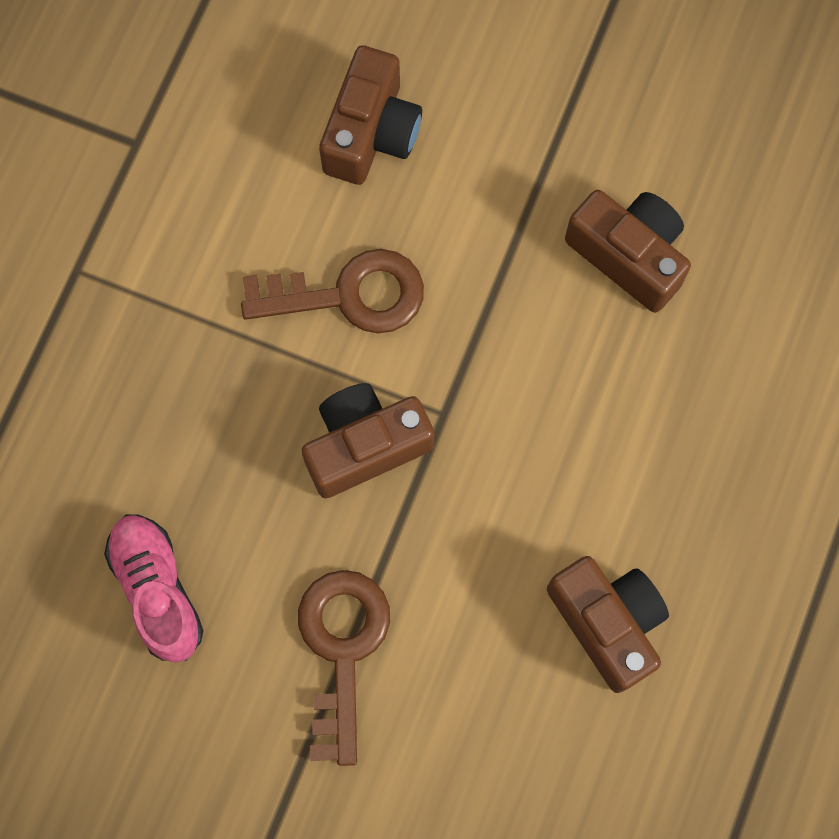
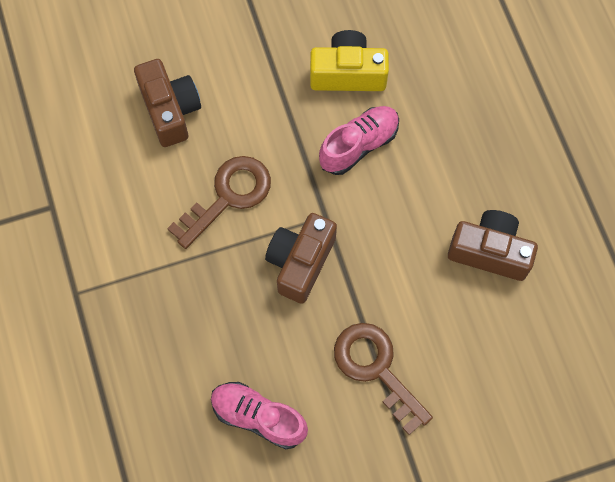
camera: 40 degrees left, 5 degrees down
(562, 357) = (359, 145): none -> pink shoe
(629, 255) = (348, 73): brown camera -> yellow camera

